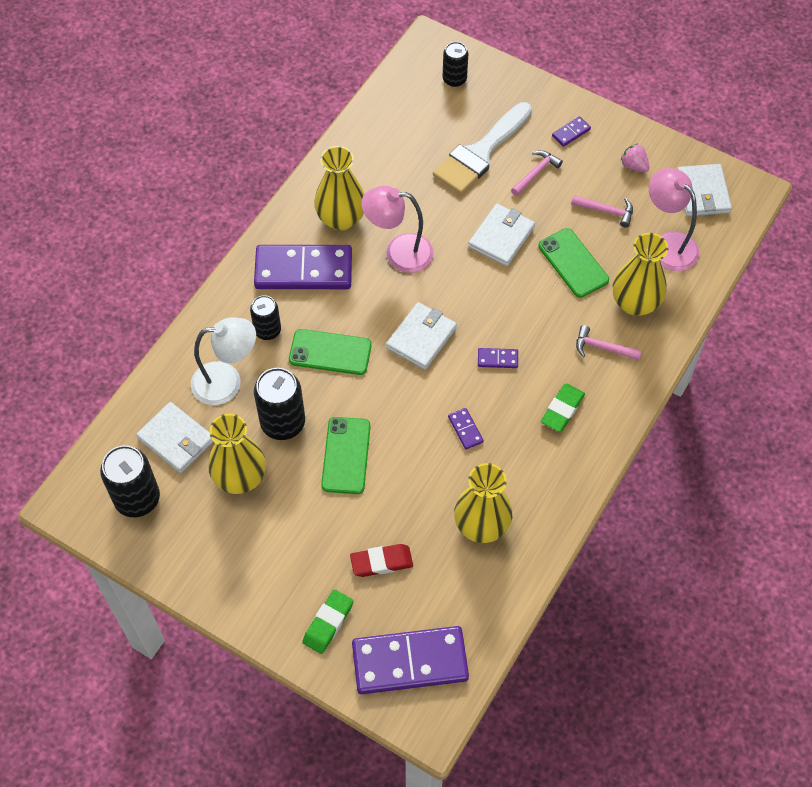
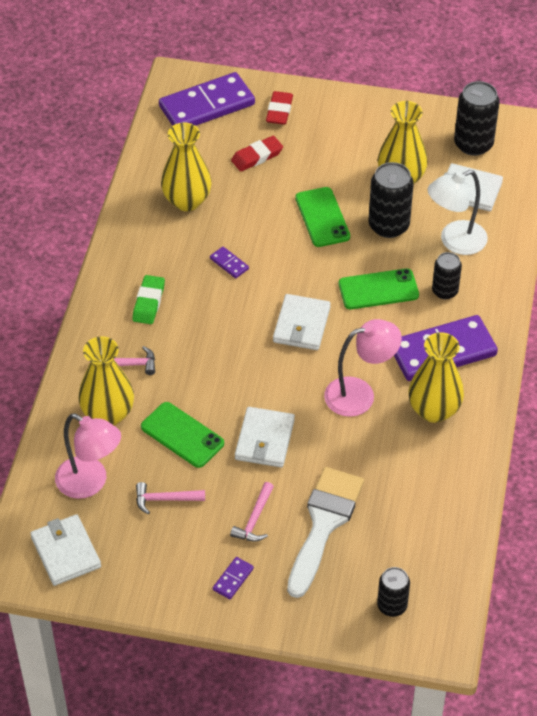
camera: 160 degrees right, 10 degrees down
(328, 623) = (279, 111): green eraser -> red eraser
(497, 359) = (223, 327): purple domino -> none
(634, 166) = (150, 561): pink strawberry -> none

